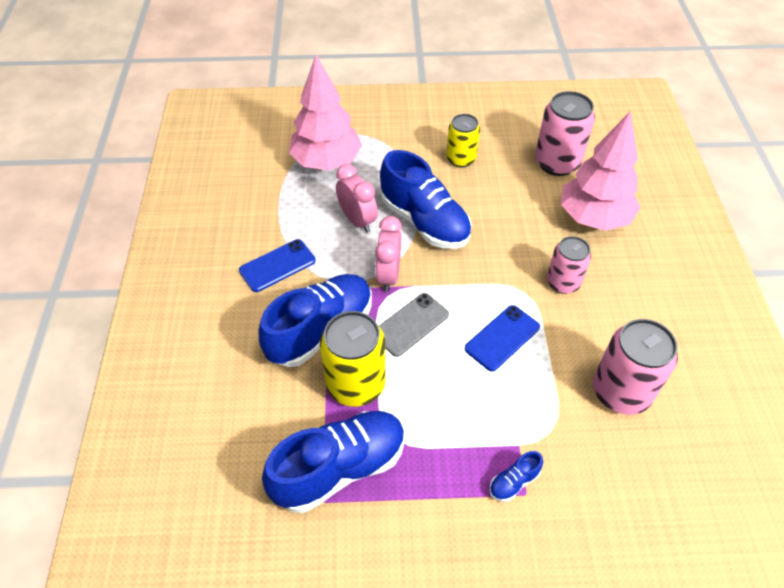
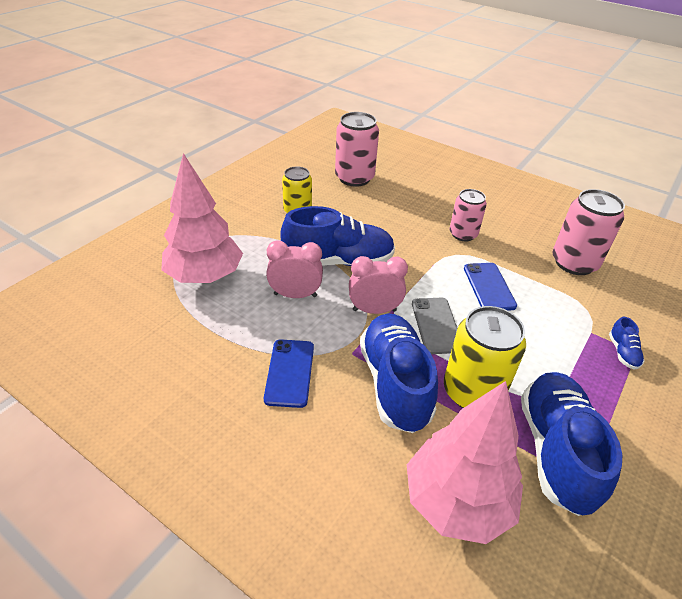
camera: 55 degrees left, 10 degrees down
(388, 276) = (374, 310): pink clock -> pink clock turned 135 degrees clockwise
(593, 218) = (419, 192): pink tree -> pink tree (457, 501)

